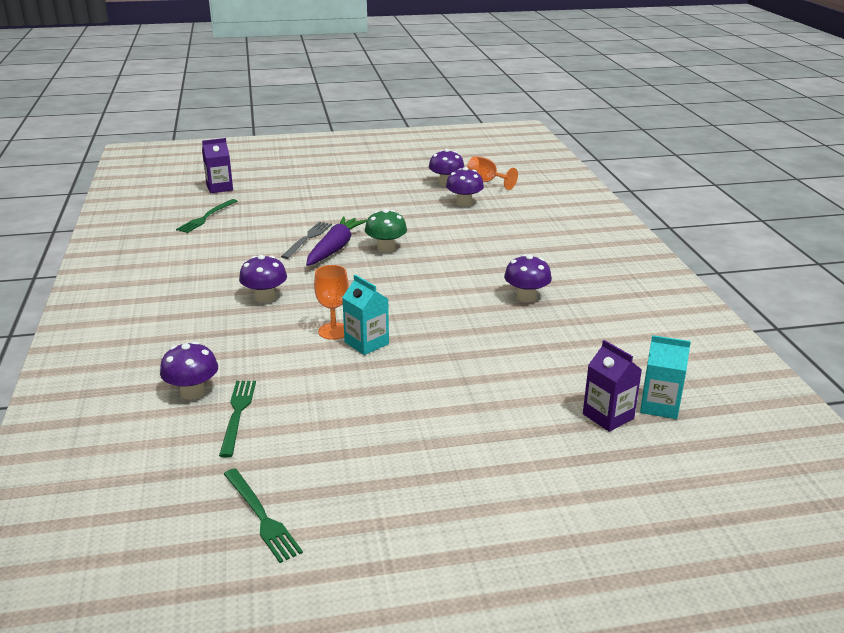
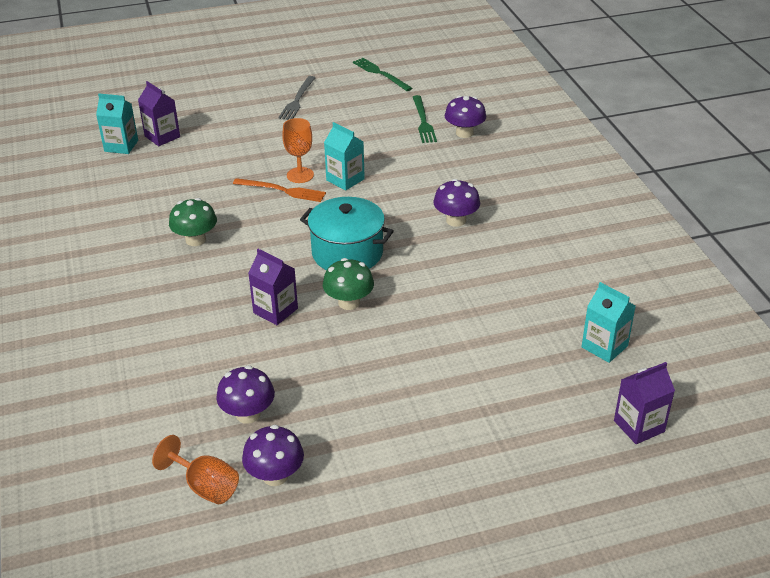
camera: 175 degrees right, 10 degrees up
(206, 217) = (604, 346): green fork -> turquoise carton
(307, 239) = (449, 312): grey fork -> grey fork (297, 100)
(333, 331) = (376, 189): orange goblet -> orange goblet (300, 175)
(335, 248) = (410, 297): purple carrot -> none
(380, 279) = (347, 253): none -> turquoise pot
(440, 336) = (282, 190): none -> orange fork
(446, 247) = (275, 311): none -> purple carton
(526, 297) = (195, 240): purple mushroom -> green mushroom

